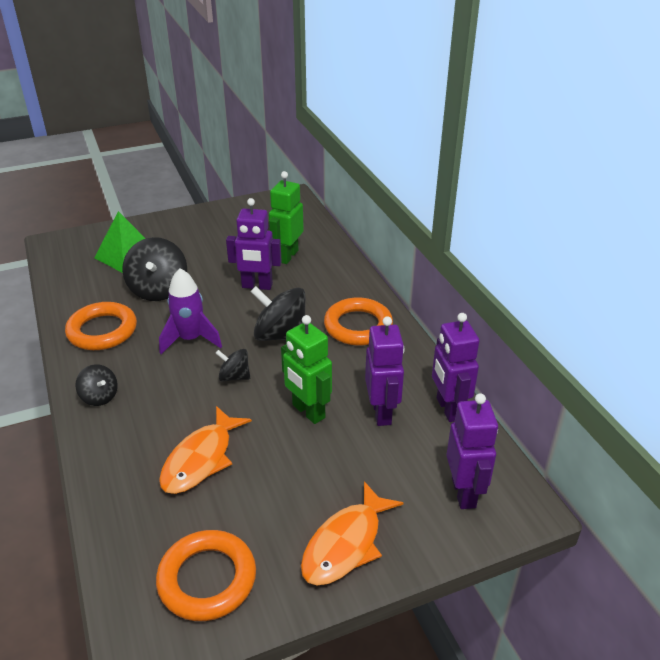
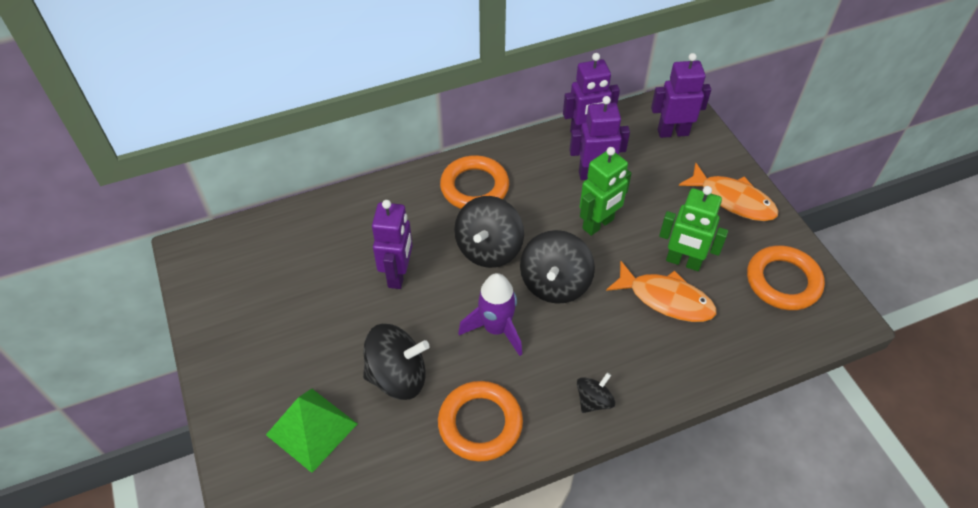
camera: 90 degrees left, 15 degrees up
(234, 377) = (555, 283): black spinning top -> black spinning top, size x1.82
(287, 256) = (338, 248): green robot -> green robot (683, 262)

